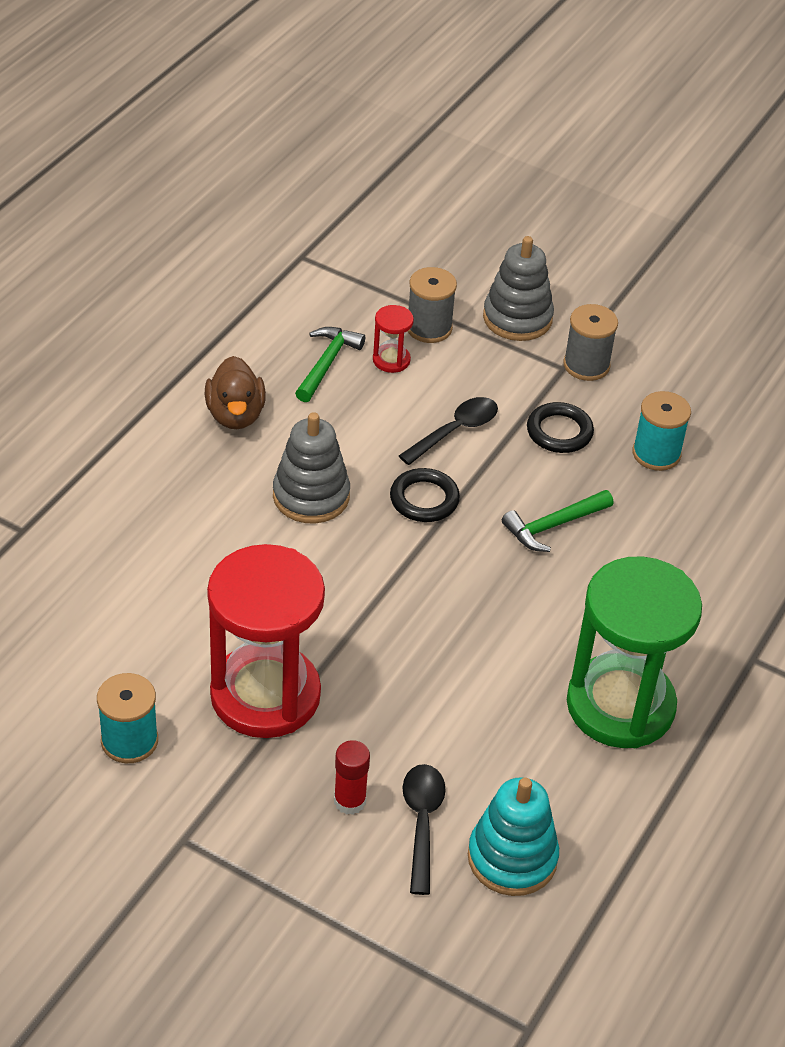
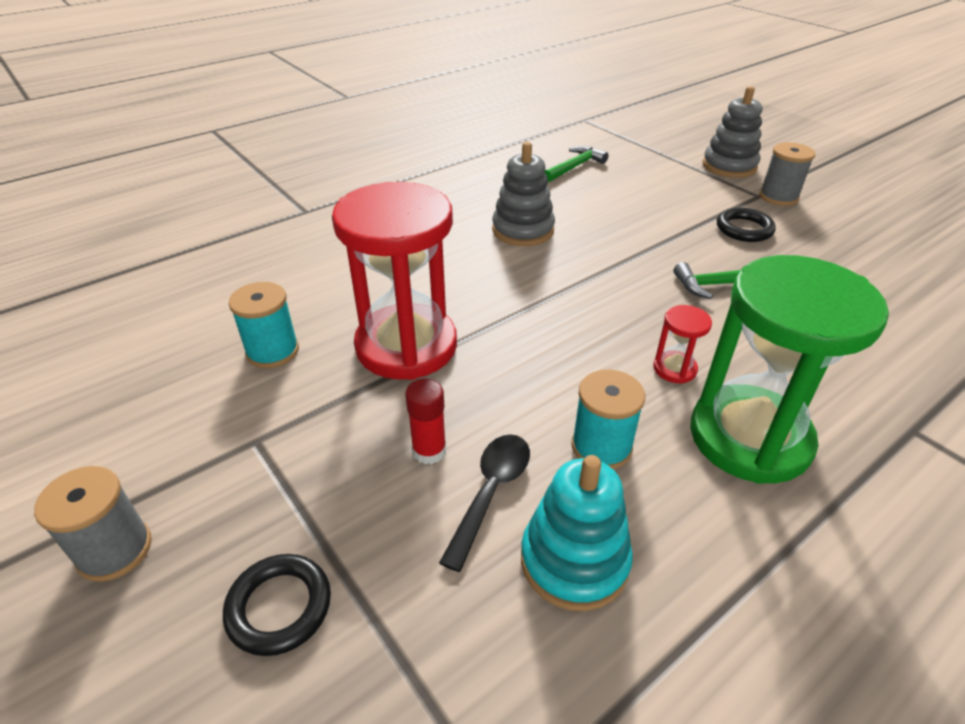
camera: 25 degrees right, 5 degrees down
(235, 415) = (494, 181): brown duck -> none
(391, 360) = (623, 172): red hourglass -> red hourglass (674, 369)
(424, 499) = (612, 248): black ring -> black ring (279, 607)
(429, 328) = (658, 161): grey spool -> grey spool (115, 550)
(455, 431) = (656, 214): black spoon -> none
(656, 454) = (829, 256): turquoise spool -> turquoise spool (601, 447)

